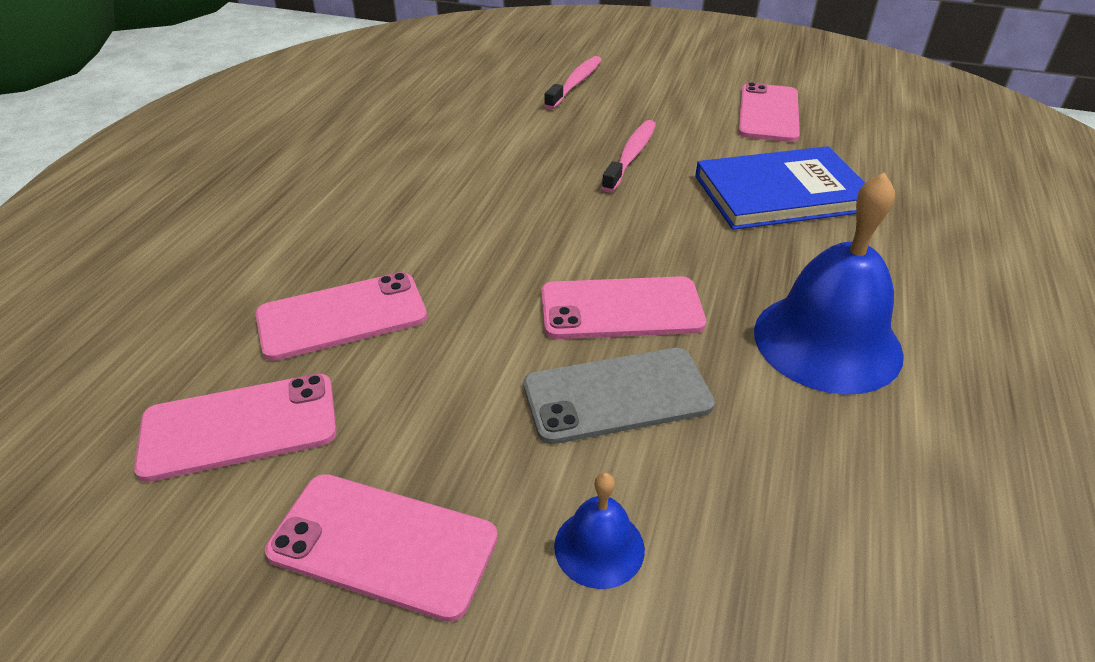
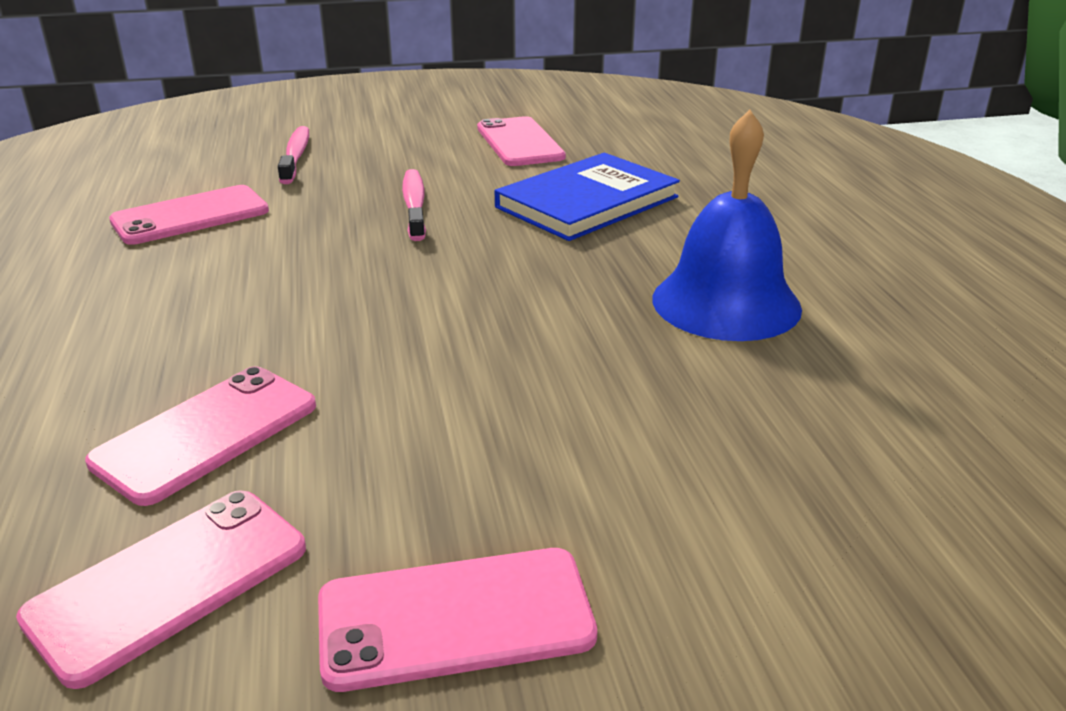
camera: 30 degrees left, 10 degrees down
(599, 547) = (674, 528): blue bell -> none
(617, 395) = (580, 403): grey phone -> none
(621, 309) = (520, 333): pink phone -> pink phone (190, 216)

